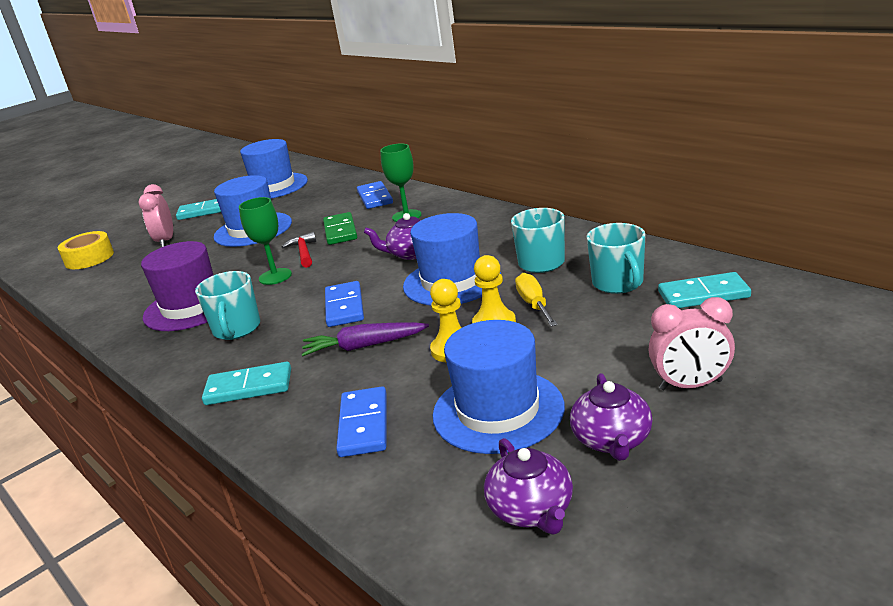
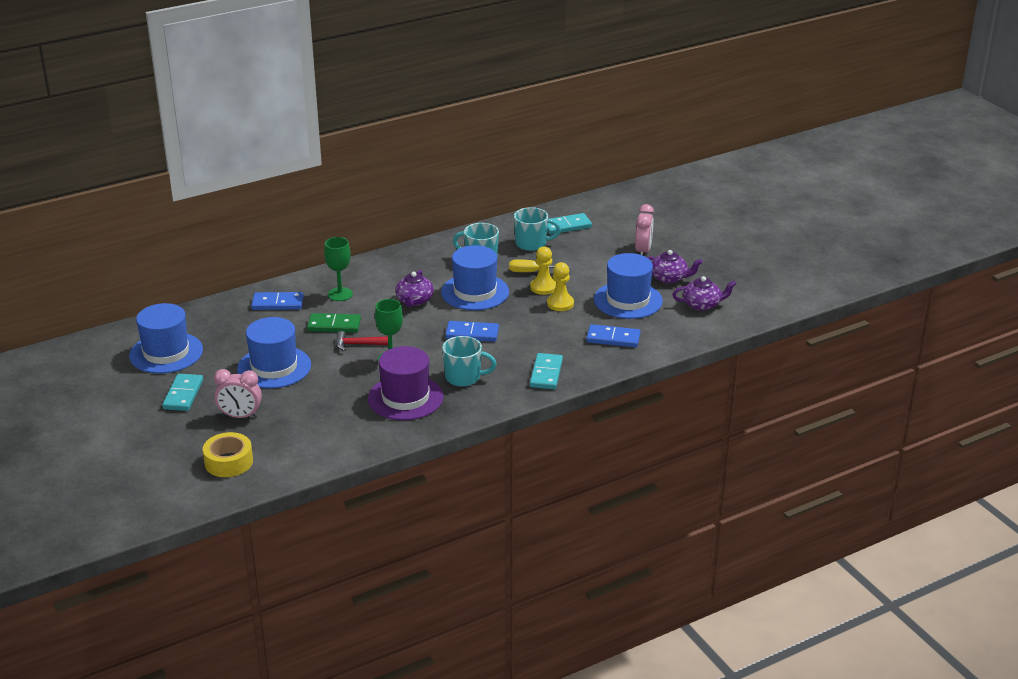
camera: 80 degrees left, 5 degrees up
(364, 346) = (531, 331): purple carrot -> none
(703, 294) = (566, 226): turquoise domino -> turquoise domino turned 60 degrees clockwise

